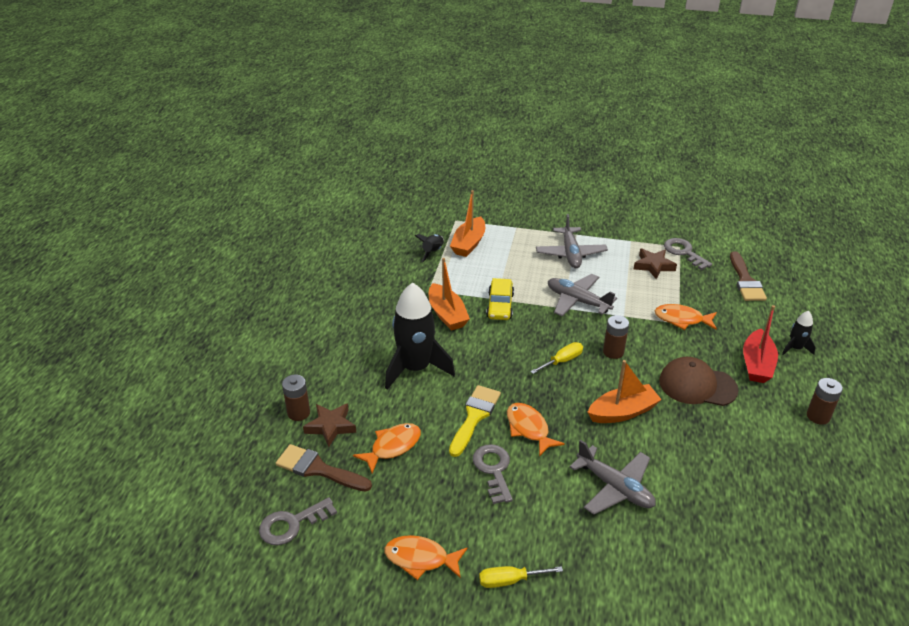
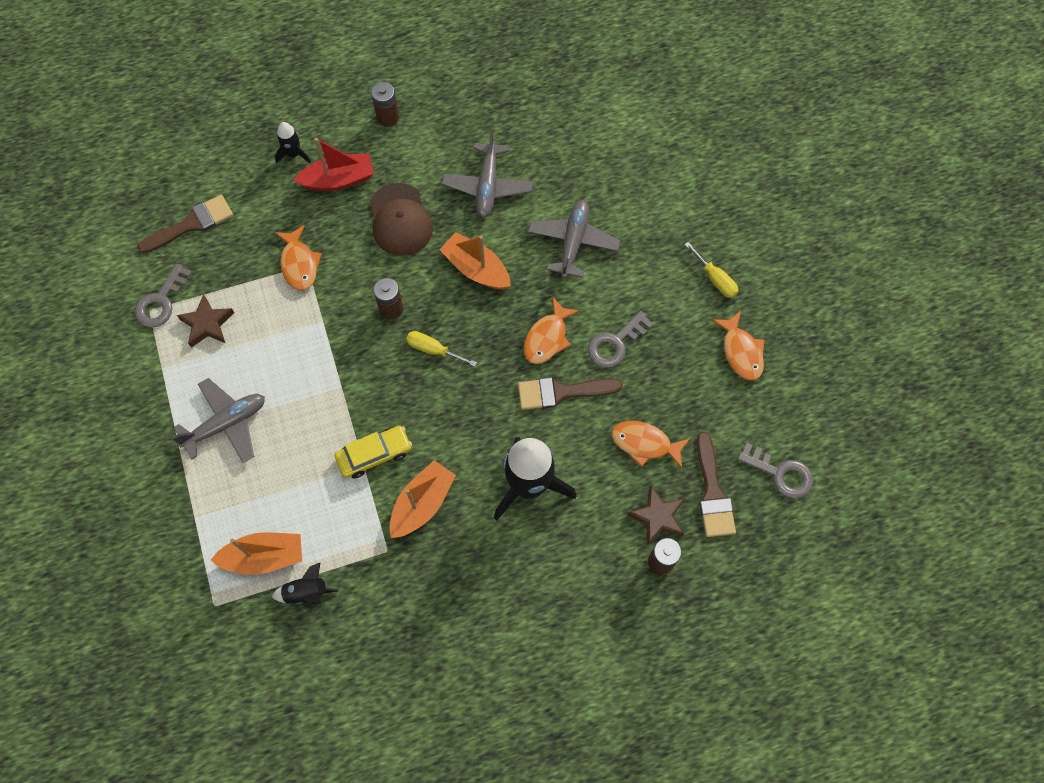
camera: 120 degrees left, 30 degrees up
(474, 416) = (561, 392): yellow brush -> brown brush
(577, 301) = (321, 377): grey plane -> grey plane (488, 186)

